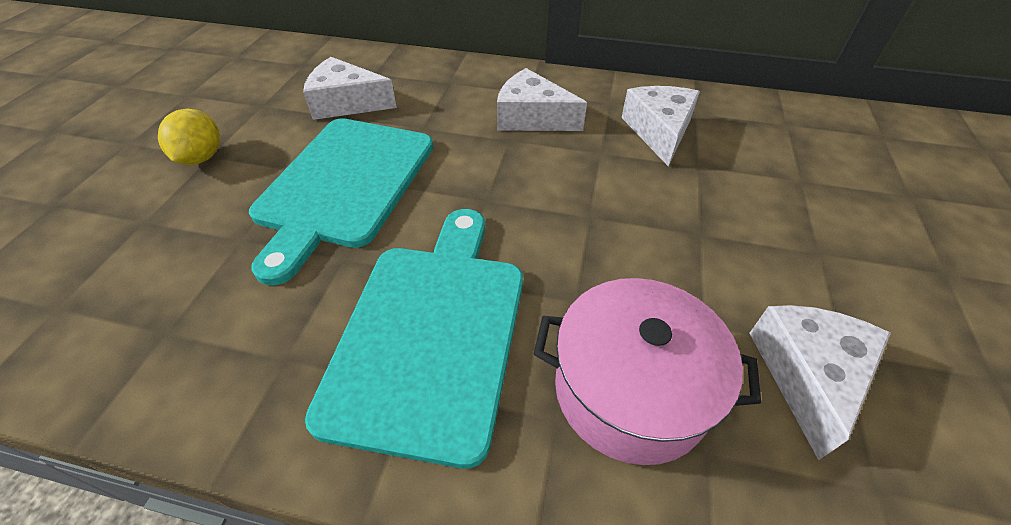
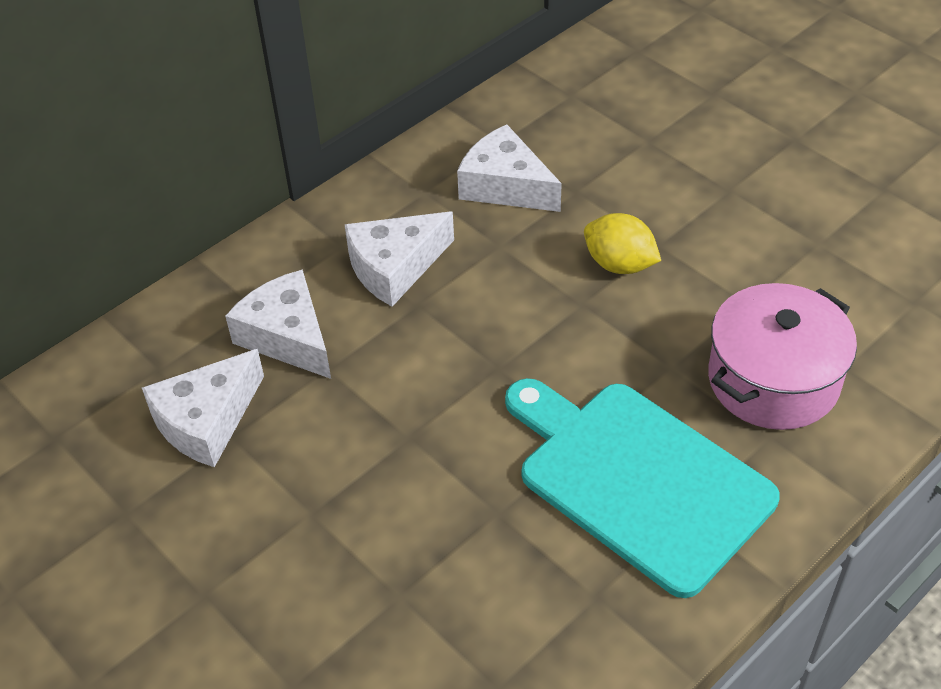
camera: 55 degrees left, 0 degrees up
(201, 158) = (200, 605): yellow lemon -> yellow lemon (619, 264)
(343, 185) = (377, 477): turquoise cutting board -> none
(808, 375) = (824, 276): white cheese -> white cheese (288, 336)

